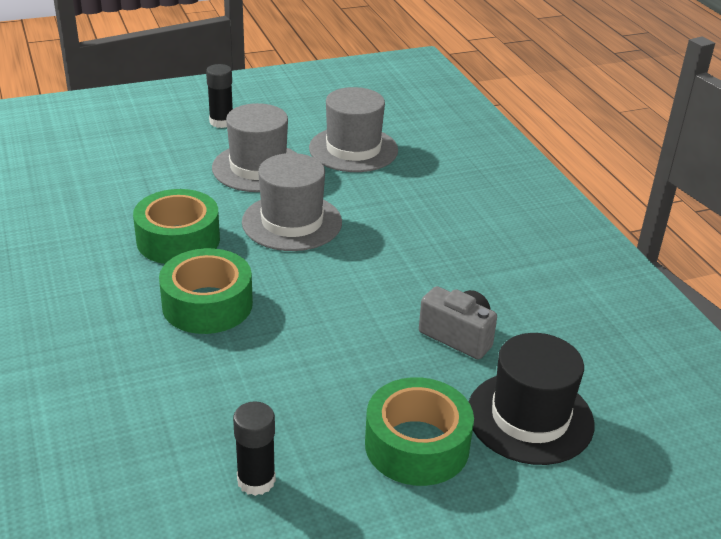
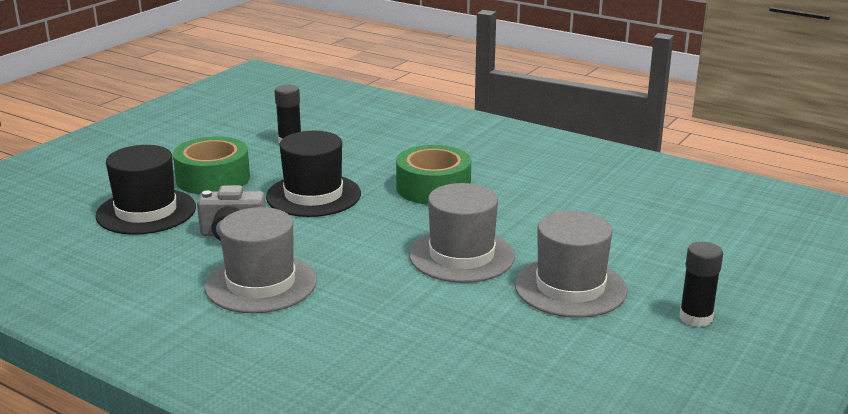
camera: 145 degrees right, 10 degrees down
(178, 240) = (522, 211): green tape -> none
(333, 353) = (313, 195): none -> black hat
(353, 149) = (518, 350): grey hat -> grey hat (261, 283)

